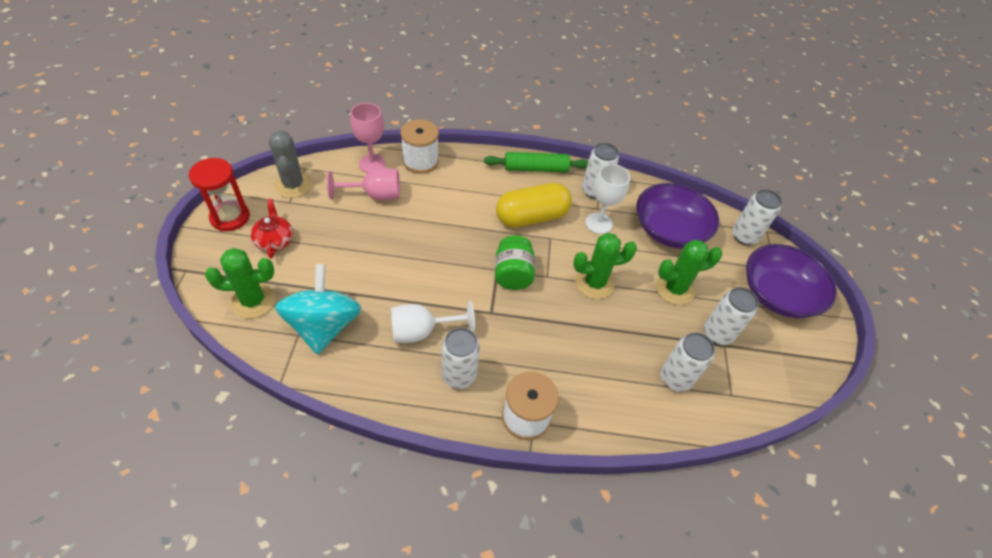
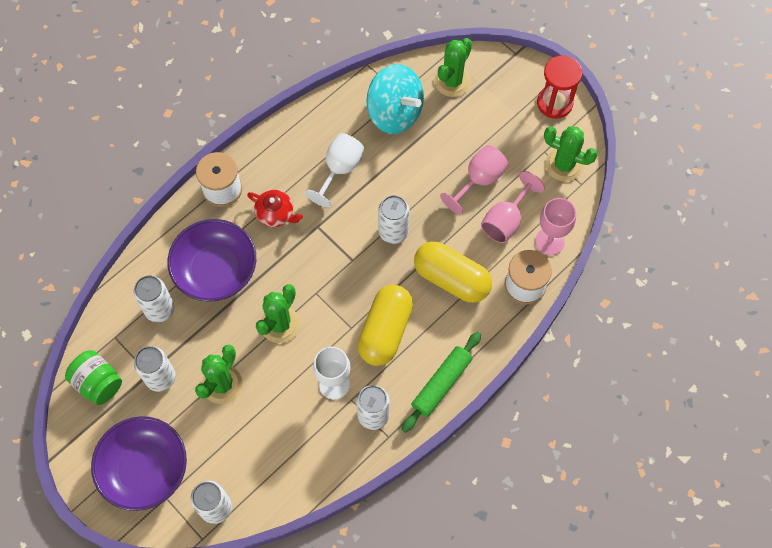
camera: 135 degrees right, 15 degrees up
(275, 240) = (505, 121): red teapot -> red teapot (276, 214)
(293, 185) = (564, 165): grey cactus -> green cactus
(351, 228) = (479, 180): none -> pink goblet
(454, 202) = (451, 279): none -> yellow capsule
(459, 375) = (285, 170): white can -> white can (393, 232)
(513, 274) = (338, 268): green jar -> green jar (98, 383)
(669, 230) = (278, 442): purple bowl -> purple bowl (215, 270)

